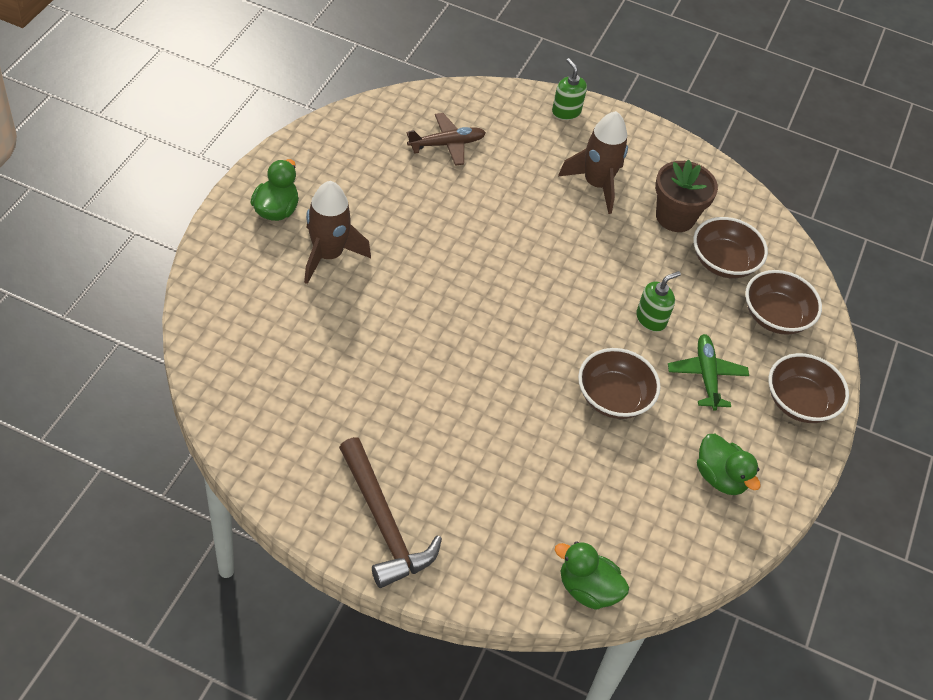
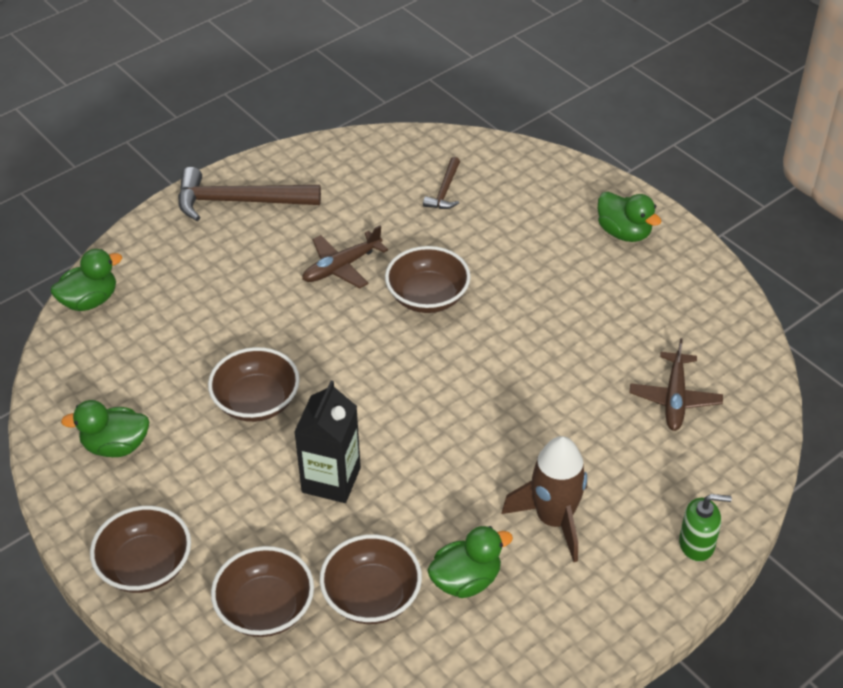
camera: 125 degrees right, 5 degrees down
(282, 353) = (444, 191): none -> brown hammer
(328, 255) = (547, 252): brown rocket -> none
(427, 397) = (342, 266): none -> brown plane
(428, 321) = (427, 297): none -> brown bowl
(651, 319) = (331, 480): green soap dispenser -> black carton
(675, 217) = (466, 580): brown flower pot -> green duck
(706, 376) = (231, 494): green plane -> none

